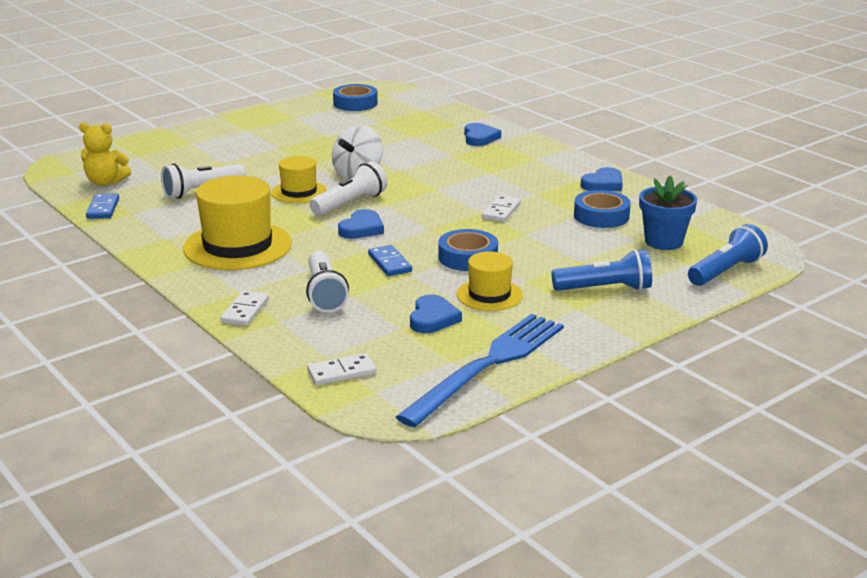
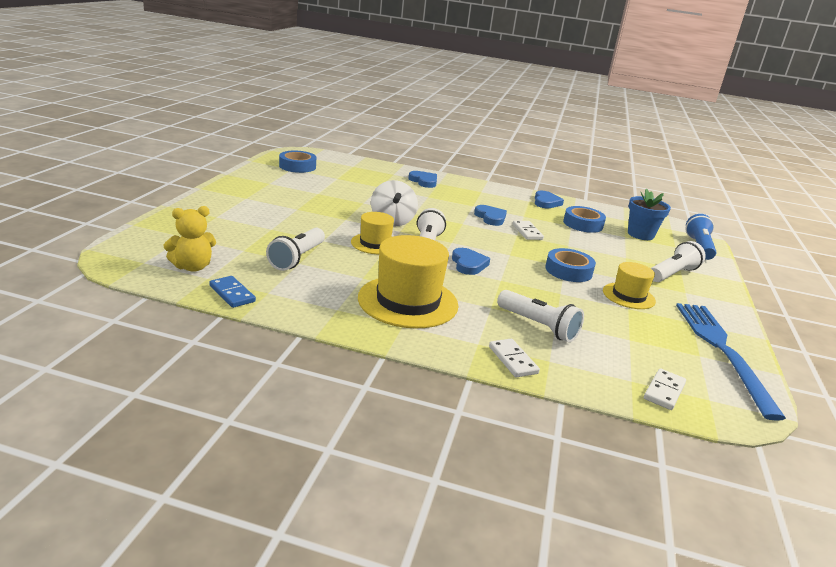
camera: 40 degrees left, 0 degrees up
(389, 263) = (533, 288): blue domino -> none
(433, 318) = (632, 324): blue heart -> blue heart (490, 217)
(605, 289) = (672, 274): blue flashlight -> white flashlight

